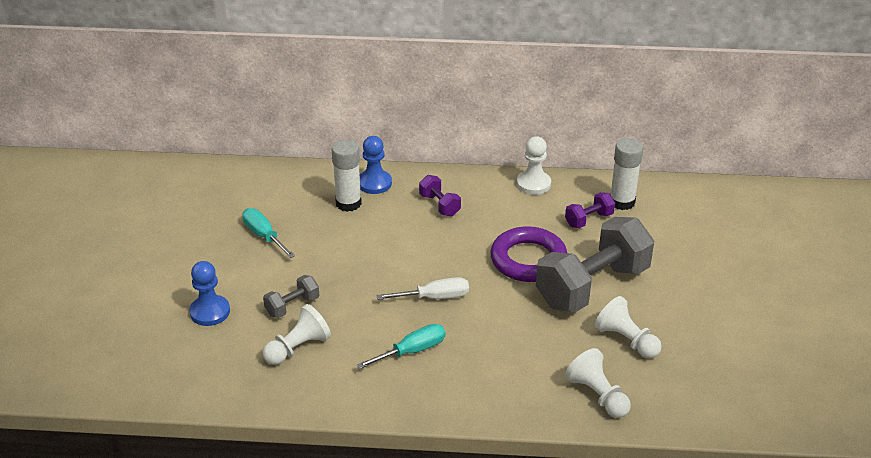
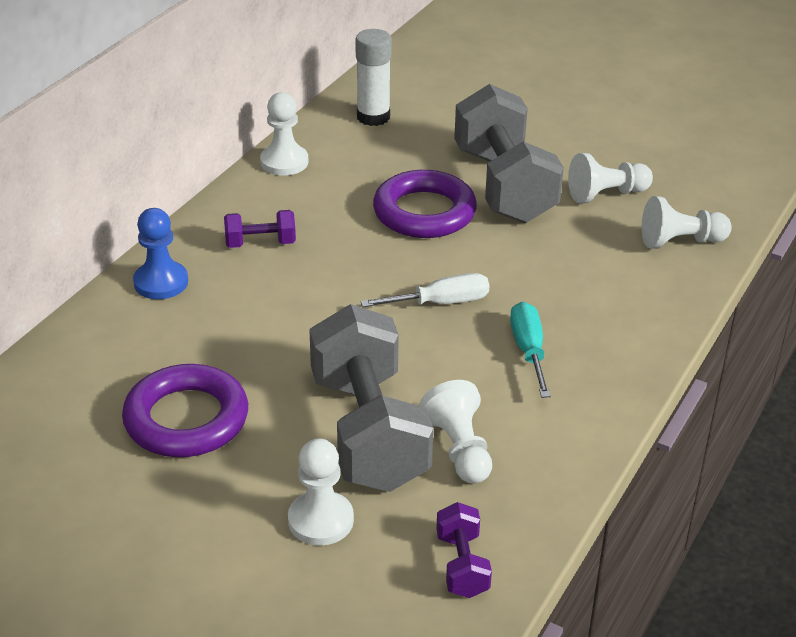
camera: 65 degrees left, 0 degrees up
(210, 312) = (320, 520): blue pawn -> white pawn
(264, 236) = (186, 419): turquoise screwdriver -> purple ring
(292, 306) = (369, 432): grey dumbbell -> grey dumbbell, size x2.27
(348, 203) = (184, 318): white glue stick -> none
(434, 297) = (441, 303): white screwdriver -> white screwdriver turned 60 degrees clockwise
(589, 220) = (386, 148): purple dumbbell -> purple dumbbell (462, 565)

